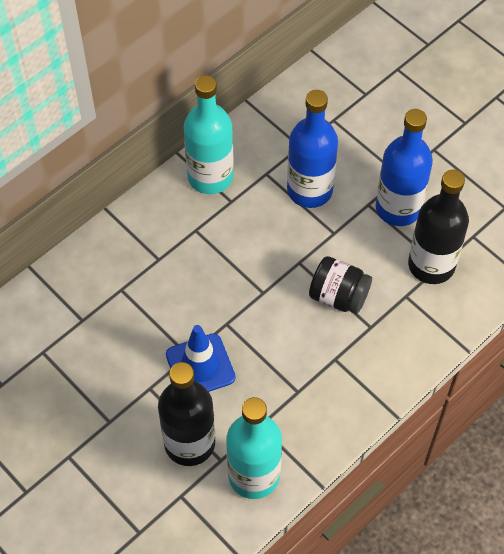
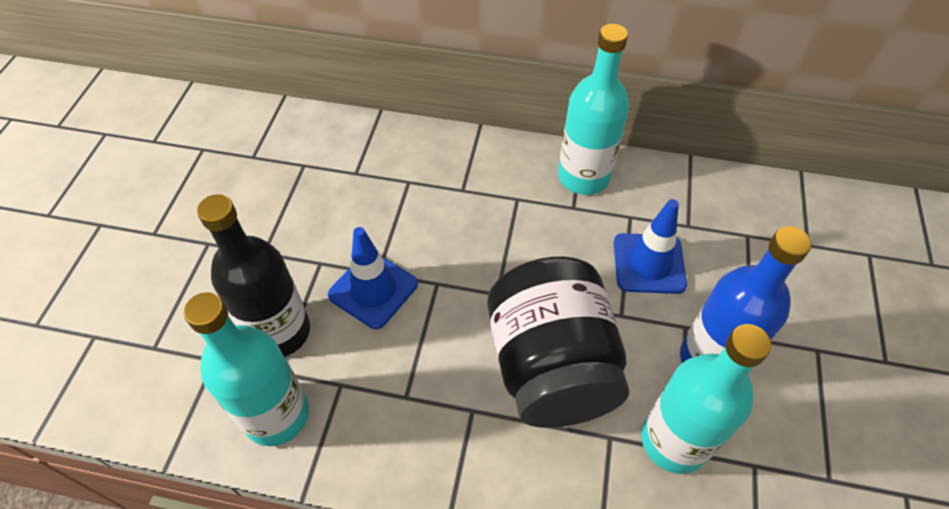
camera: 55 degrees right, 5 degrees down
(309, 190) = (649, 263): blue bottle -> blue traffic cone
(338, 296) = (551, 366): black jar -> black jar, size x1.89
(431, 265) = (674, 441): black bottle -> turquoise bottle

